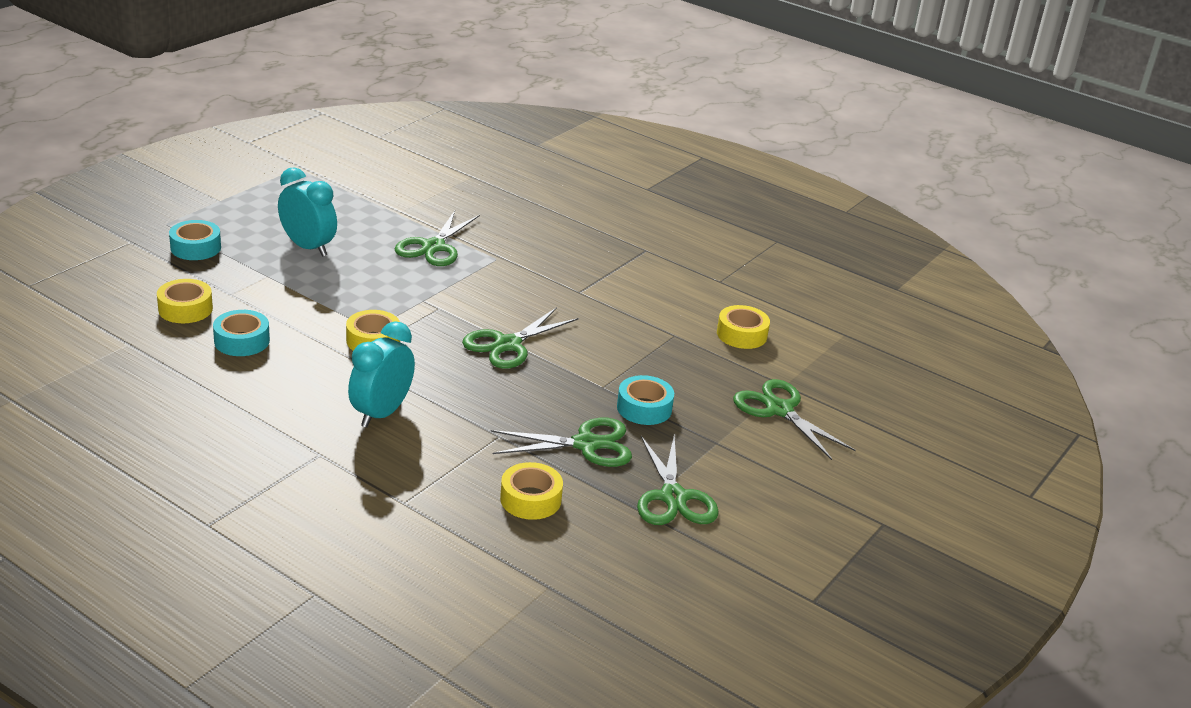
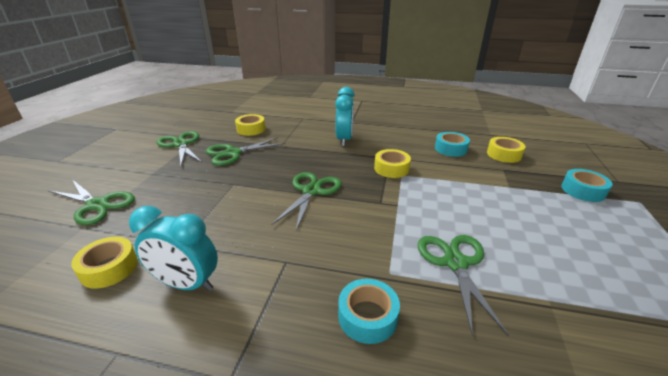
camera: 160 degrees right, 0 degrees up
(308, 247) = (532, 219): turquoise clock -> turquoise clock (187, 284)
(644, 408) = (202, 179): turquoise tape -> turquoise tape (367, 316)

